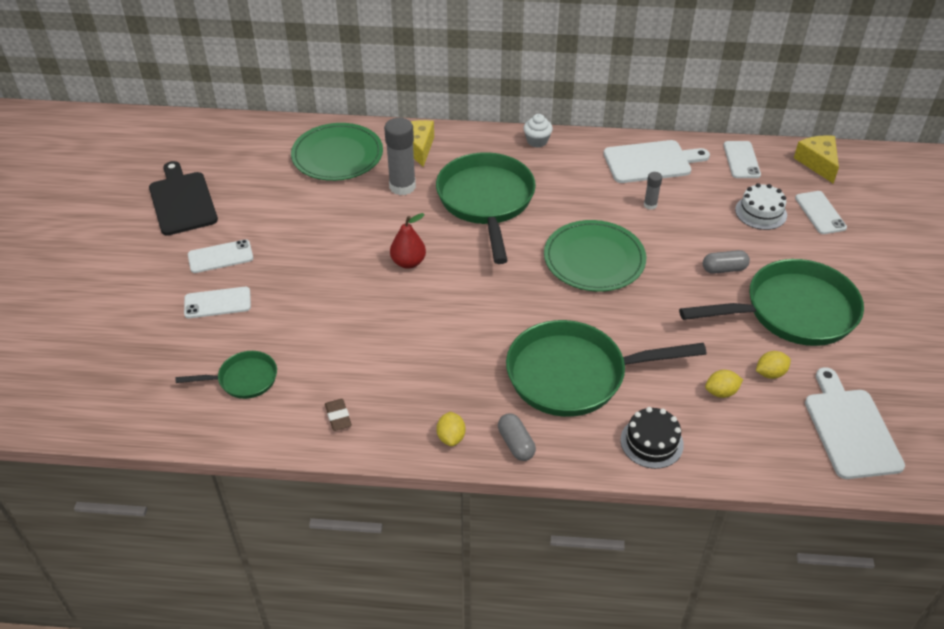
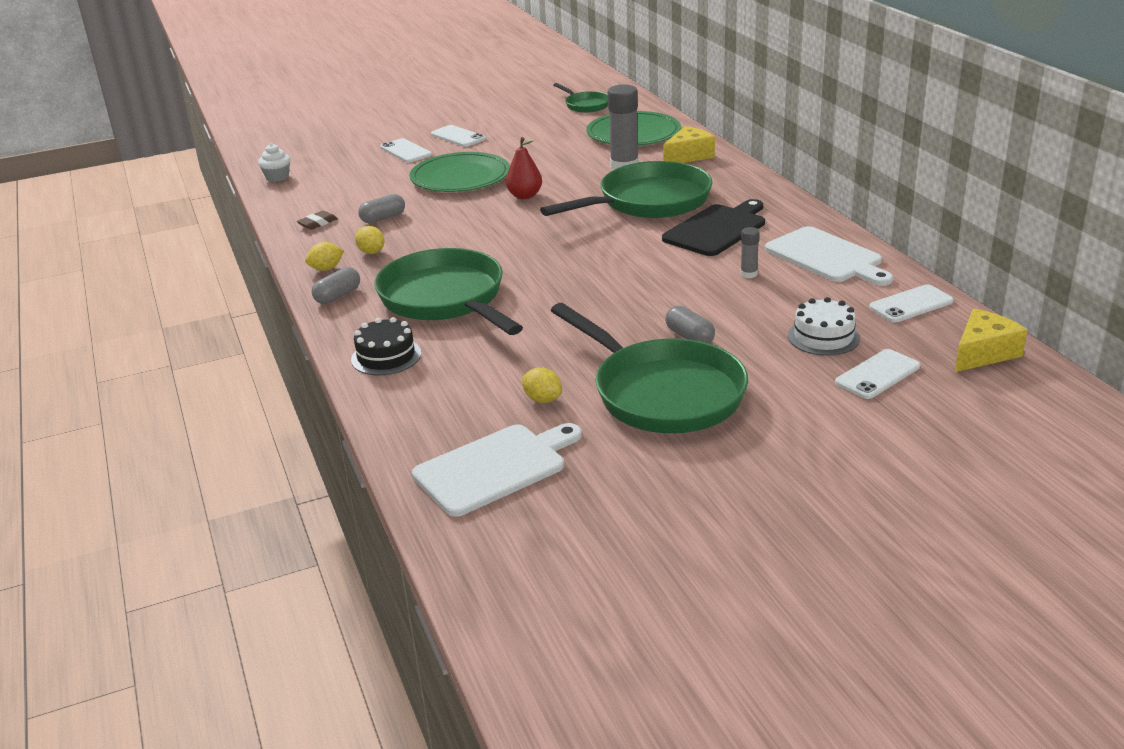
camera: 65 degrees right, 15 degrees down
(182, 201) = (507, 107): black cutting board -> black cutting board (717, 229)
(244, 379) = (332, 183): green pan -> green pan (585, 105)
(371, 366) = (383, 218): none -> grey capsule
(537, 141) = (776, 197): white cupcake -> white cupcake (277, 177)
(594, 259) = (623, 268): green plate -> green plate (460, 177)
(721, 392) = (487, 377): yellow lemon -> yellow lemon (371, 252)

